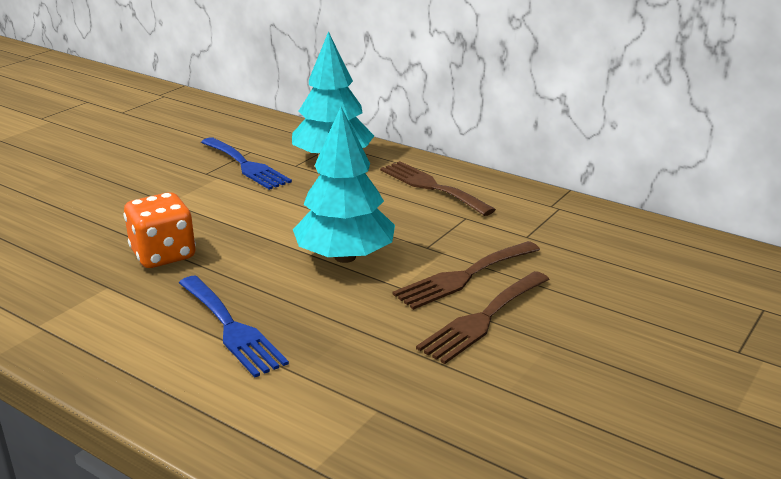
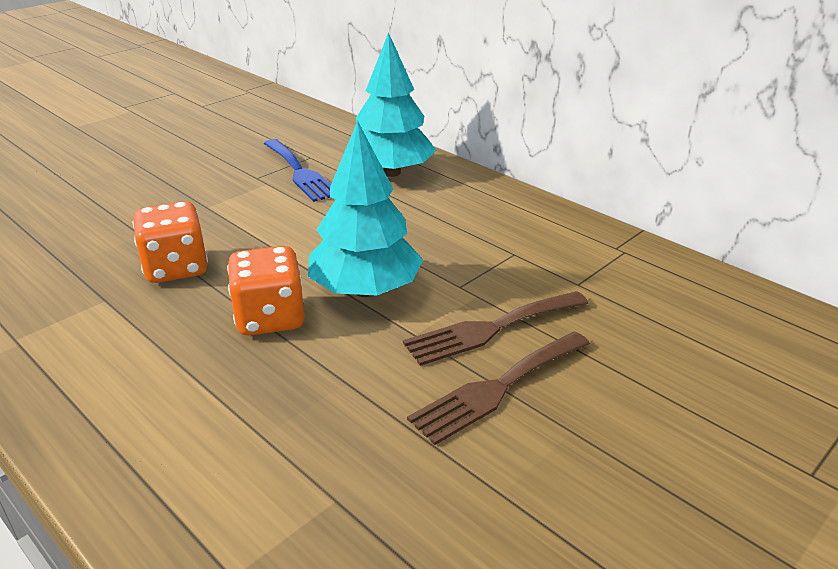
camera: 10 degrees right, 5 degrees up
(231, 328) = (211, 367): blue fork -> none
(268, 286) = (270, 318): none -> orange dice
(431, 187) = (487, 213): brown fork -> none

